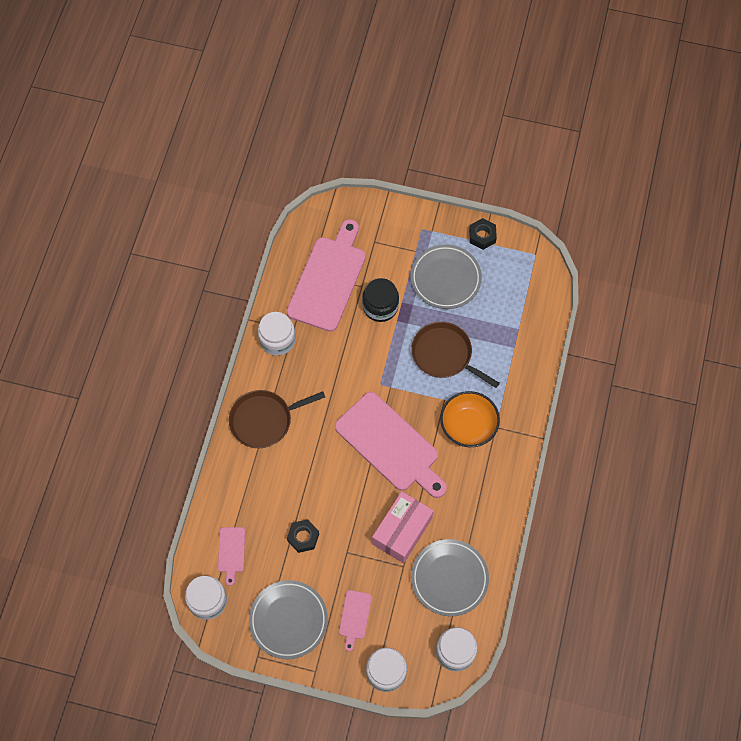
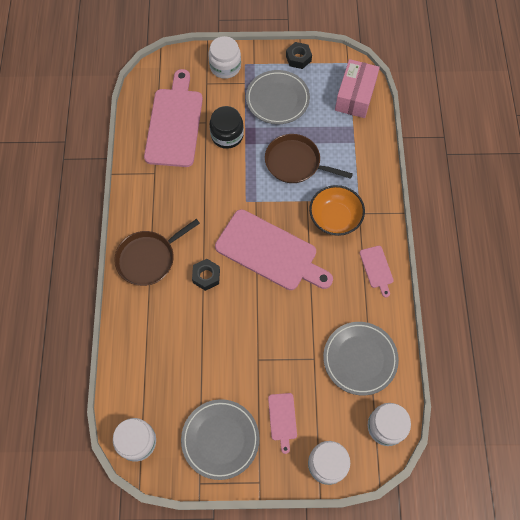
camera: 15 degrees left, 0 degrees up
(231, 552) = (148, 388): pink cutting board -> pink cutting board (377, 269)
(277, 339) = (142, 185): white jar -> white jar (225, 66)
(303, 537) = (213, 356): black nut -> black nut (206, 276)
(402, 531) = (303, 326): pink box -> pink box (355, 96)

